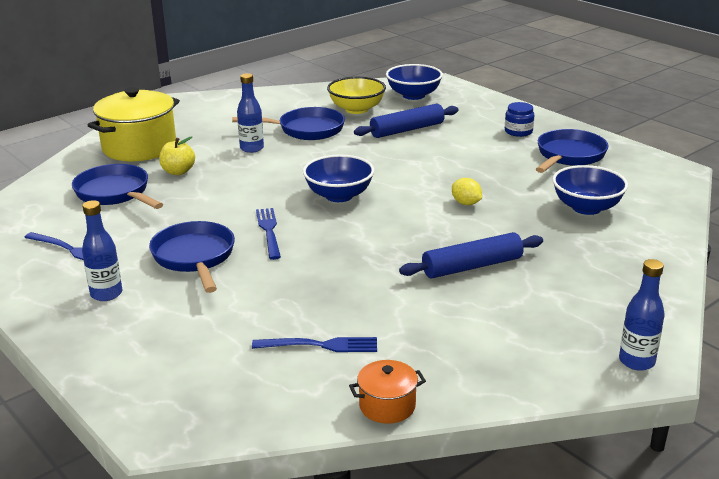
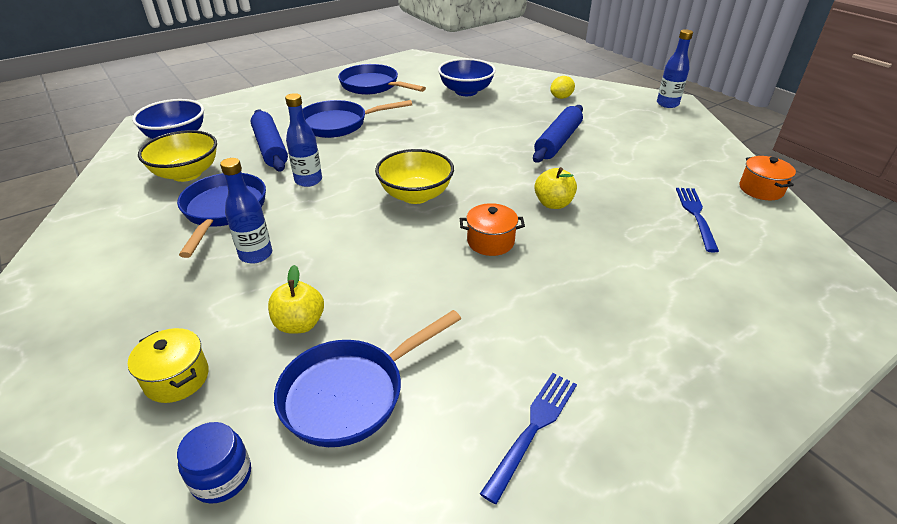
camera: 85 degrees left, 10 degrees up
(106, 294) = (646, 371): blue bottle -> blue bottle (308, 180)
(139, 147) = (177, 378): yellow pot -> yellow pot, size x0.48
(194, 257) = (550, 296): blue pan -> blue pan (338, 124)
(269, 231) = (490, 242): blue fork -> orange pot
(333, 261) = (553, 204): none -> yellow apple
(339, 195) = (416, 195): blue bowl -> yellow bowl
(466, 203) = (448, 134): yellow lemon -> yellow lemon (561, 97)
(472, 266) = (557, 141): blue rolling pin -> blue rolling pin turned 45 degrees clockwise
(518, 131) = (312, 98): blue jar -> blue jar (221, 476)

